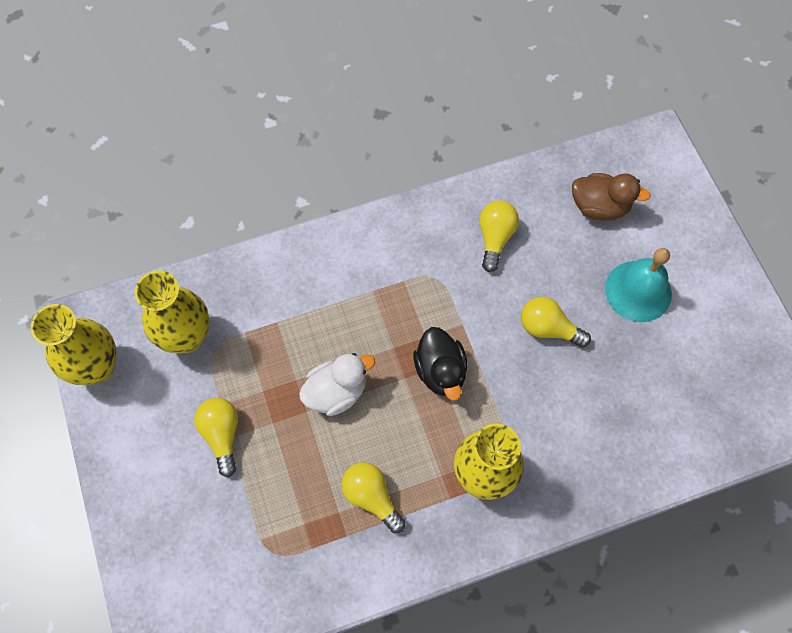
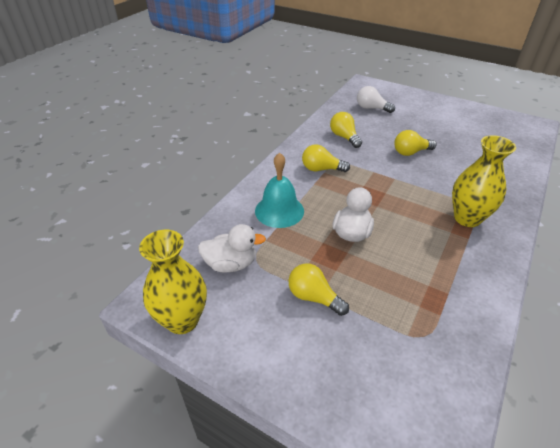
camera: 40 degrees left, 25 degrees down
(187, 336) = (231, 264): yellow vase -> white duck
(372, 497) = (434, 265): yellow light bulb -> yellow light bulb (321, 169)
(440, 371) = (389, 193): black duck -> none
(599, 207) = (371, 108): brown duck -> white light bulb
(638, 291) = (425, 123): turquoise bell -> turquoise bell (279, 210)

